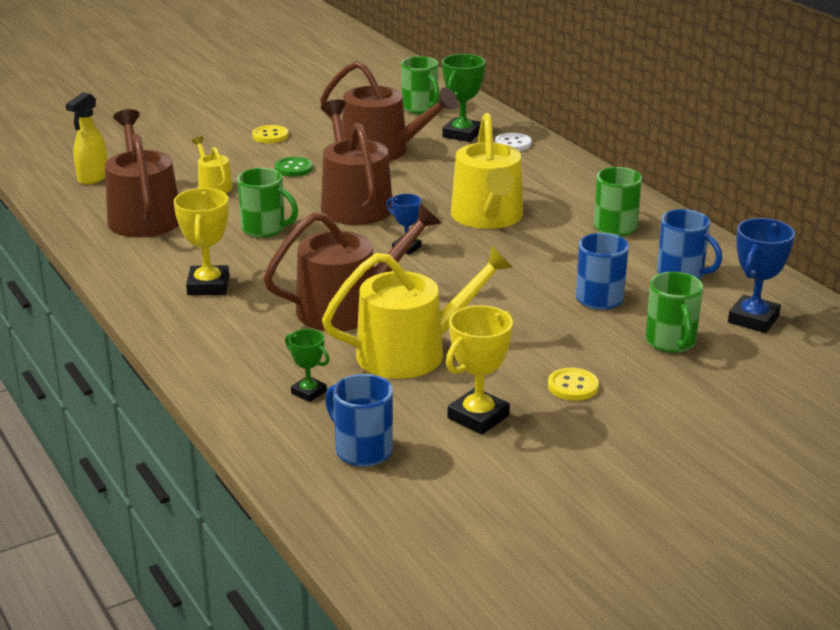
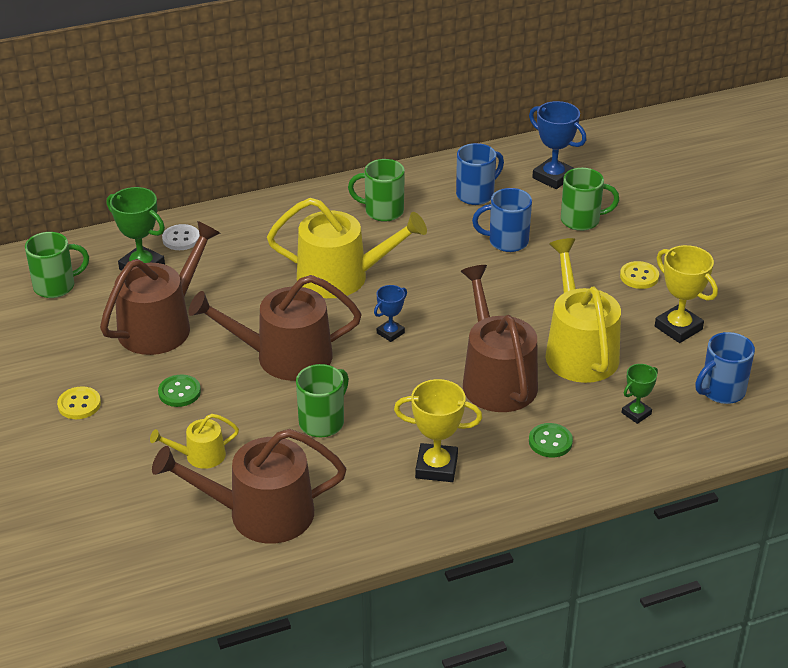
camera: 80 degrees left, 10 degrees up
(93, 178) = (139, 558): yellow spray bottle -> none
(253, 342) = (550, 442): none -> green button

